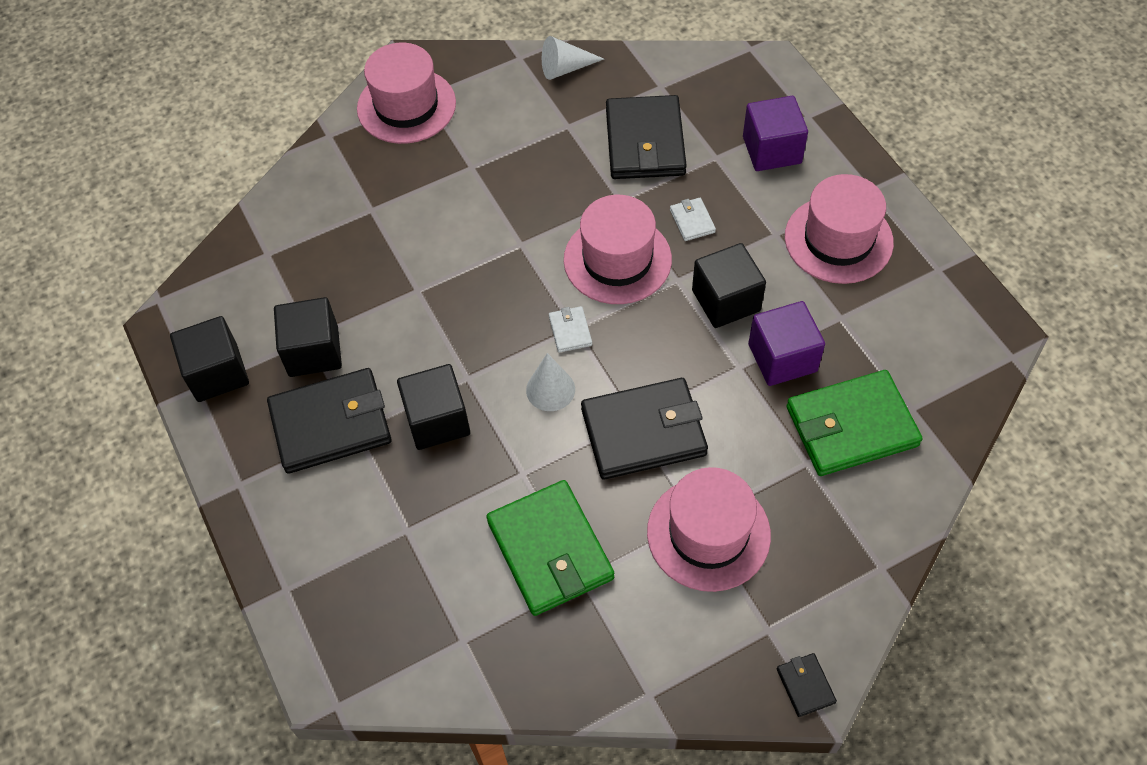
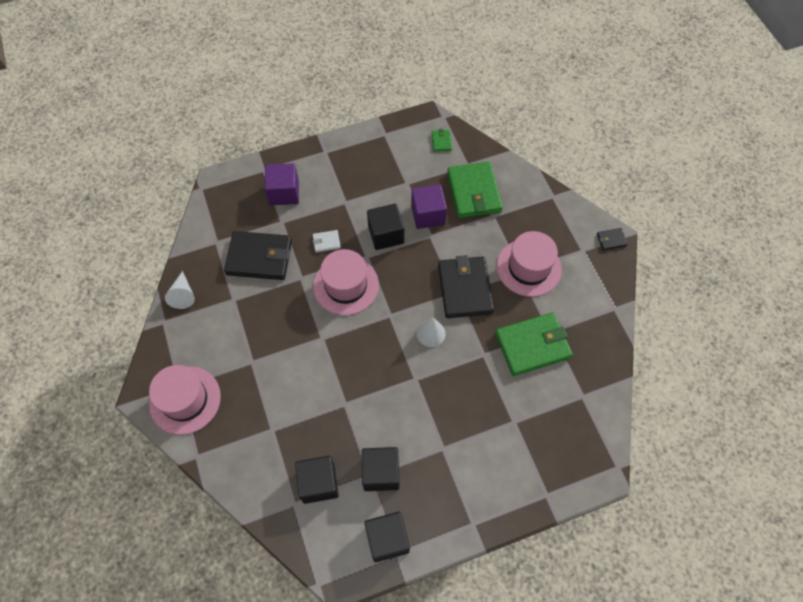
camera: 85 degrees left, 5 degrees up
(331, 424) = (437, 463): black wallet -> none
(437, 420) = (443, 399): black cube -> black cube (319, 483)
(570, 331) = (392, 318): white wallet -> none
(838, 239) = (356, 173): pink hat -> none
(951, 360) = (441, 141): none -> green wallet

